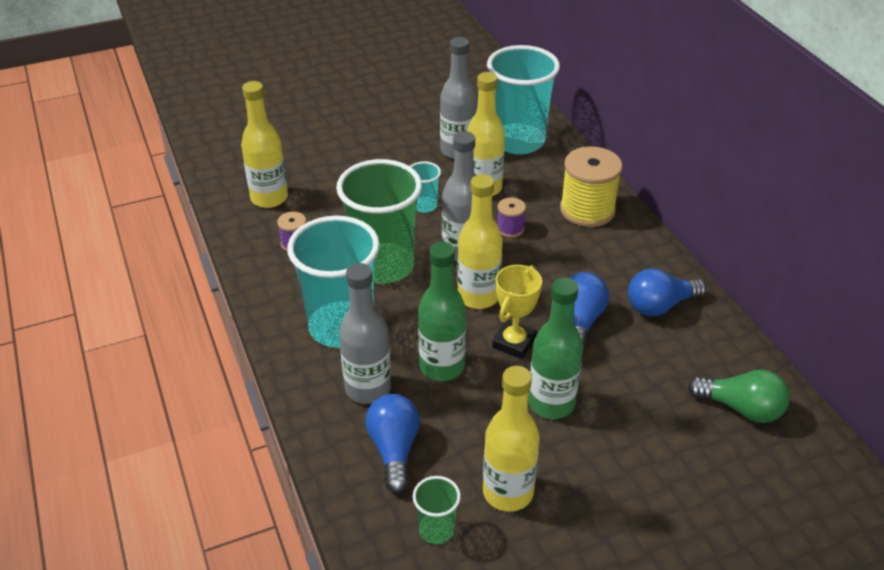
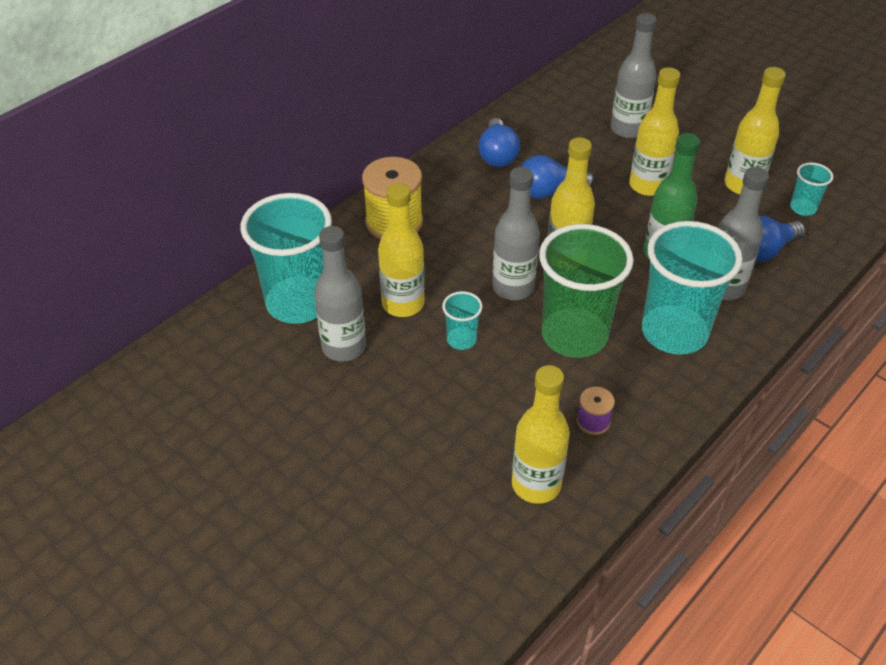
camera: 115 degrees left, 5 degrees up
(436, 530) = (803, 208): green cup -> turquoise cup
(510, 229) = (457, 265): purple spool -> none
(514, 343) = (603, 221): yellow trophy -> none
(551, 403) = (647, 185): green bottle -> yellow bottle
(659, 306) = (497, 155): blue light bulb -> blue light bulb turned 45 degrees clockwise
(665, 434) = (628, 129): none -> grey bottle
(741, 408) = (575, 102): green light bulb -> none

